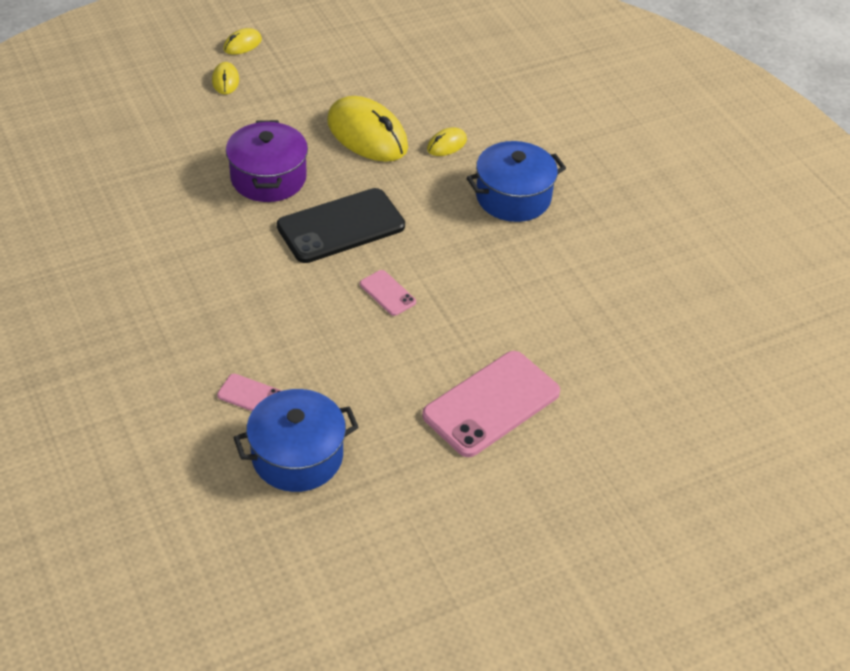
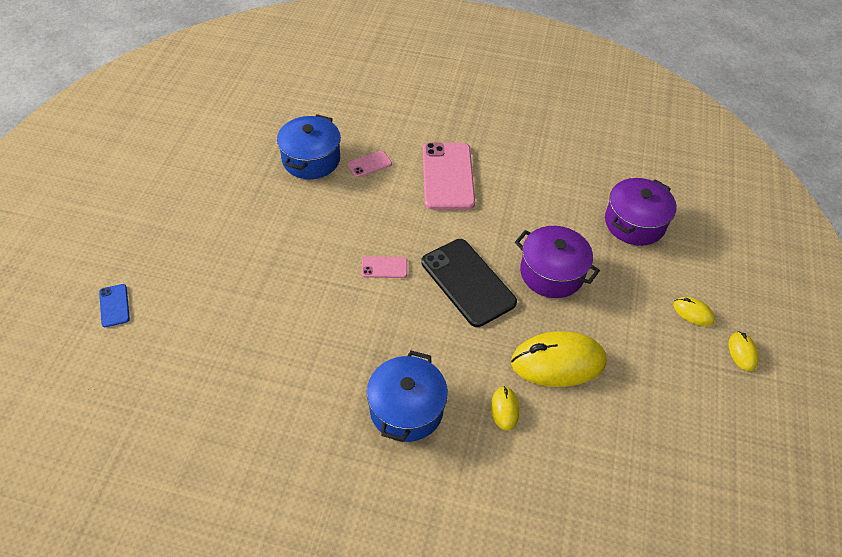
camera: 130 degrees right, 5 degrees up
(139, 150) = (634, 223): none -> purple pot
(341, 226) = (467, 282): black phone -> black phone turned 45 degrees counterclockwise
(491, 404) = (250, 258): pink phone -> pink phone (447, 176)
(666, 468) = (114, 305): none -> blue phone

